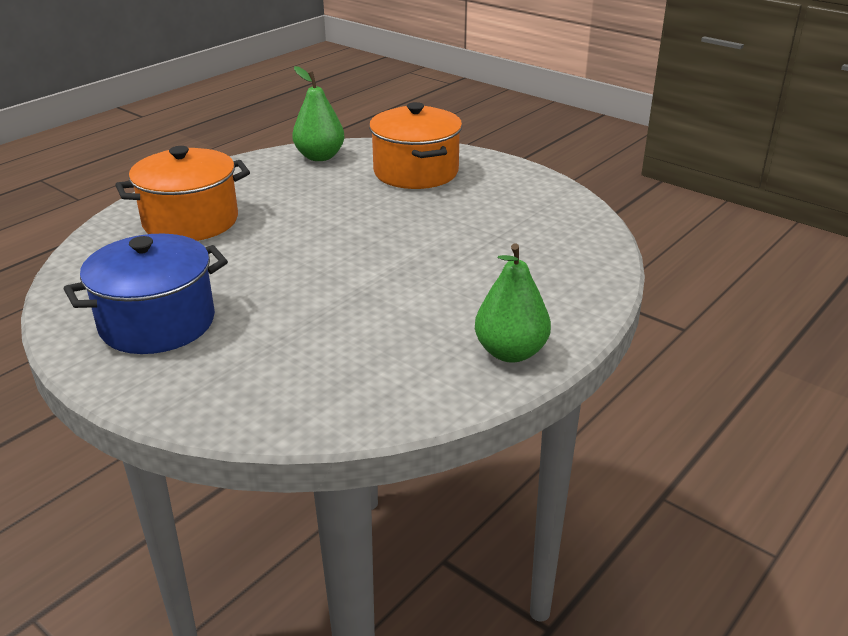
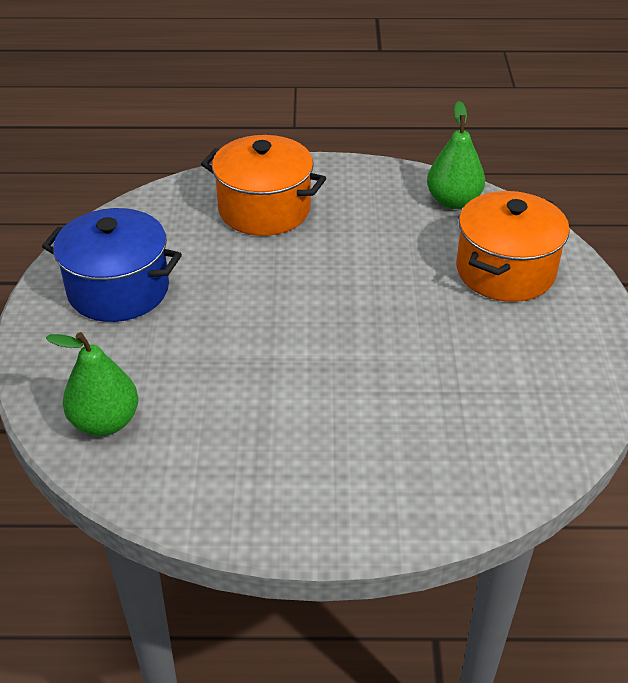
camera: 50 degrees right, 10 degrees up
(510, 352) = (275, 508): green pear -> green pear (105, 422)

